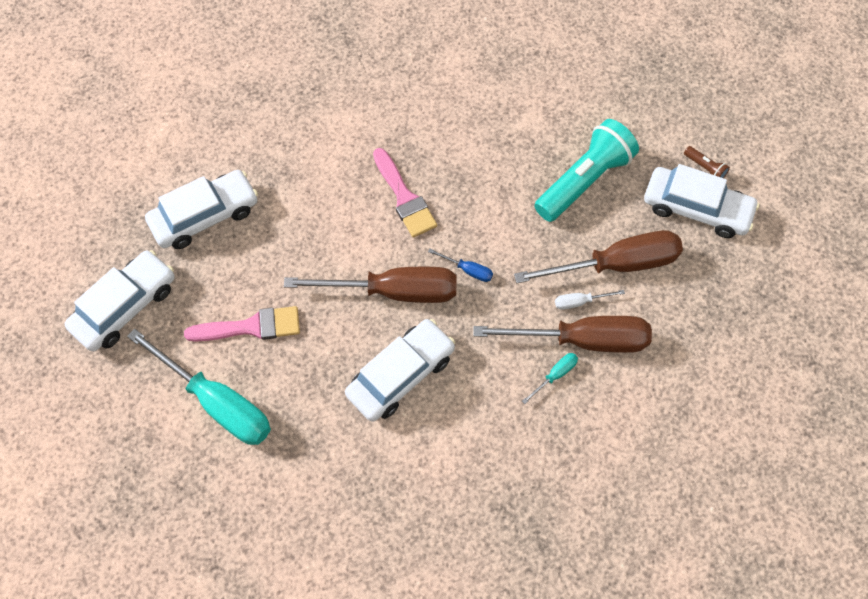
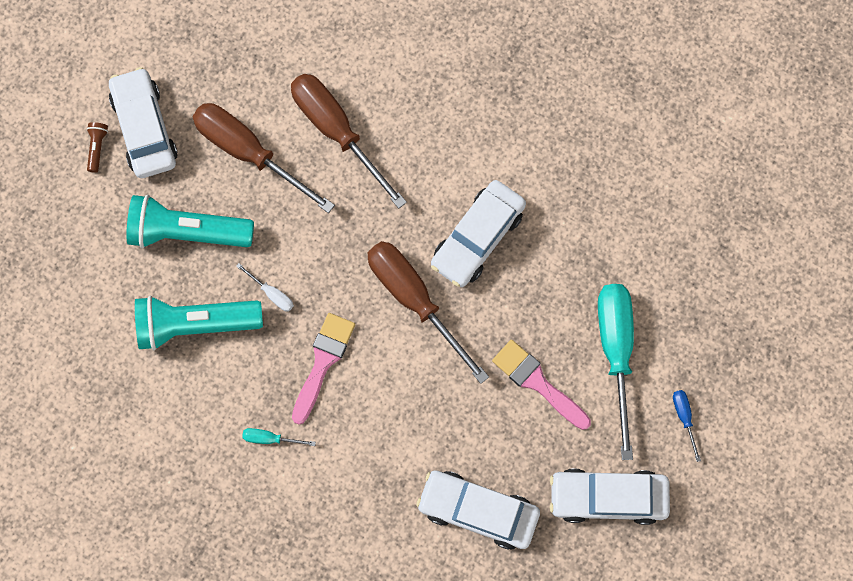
camera: 130 degrees left, 10 degrees up
(401, 375) = (477, 238): white car -> white car turned 60 degrees counterclockwise
(467, 270) = (348, 259): blue screwdriver -> blue screwdriver (684, 418)
(507, 139) = (195, 325): none -> turquoise flashlight
(555, 375) = (382, 130): turquoise screwdriver -> turquoise screwdriver (270, 439)
(580, 302) = (305, 156): white screwdriver -> white screwdriver (271, 293)

